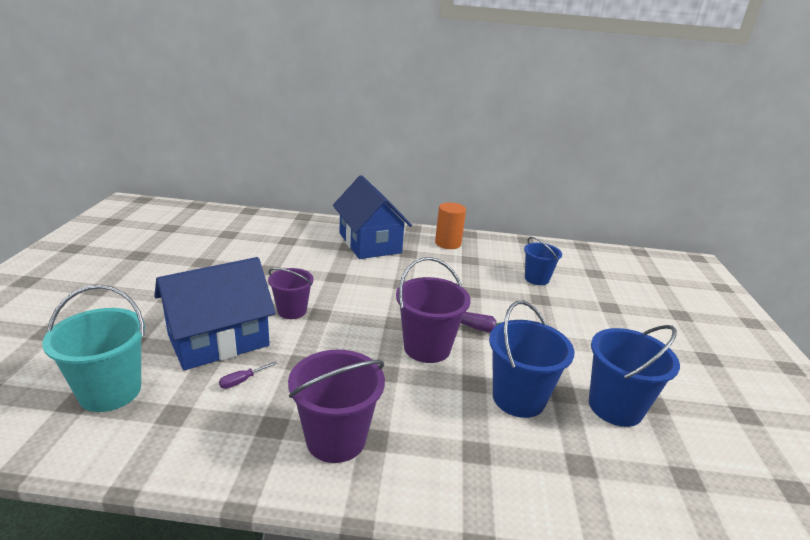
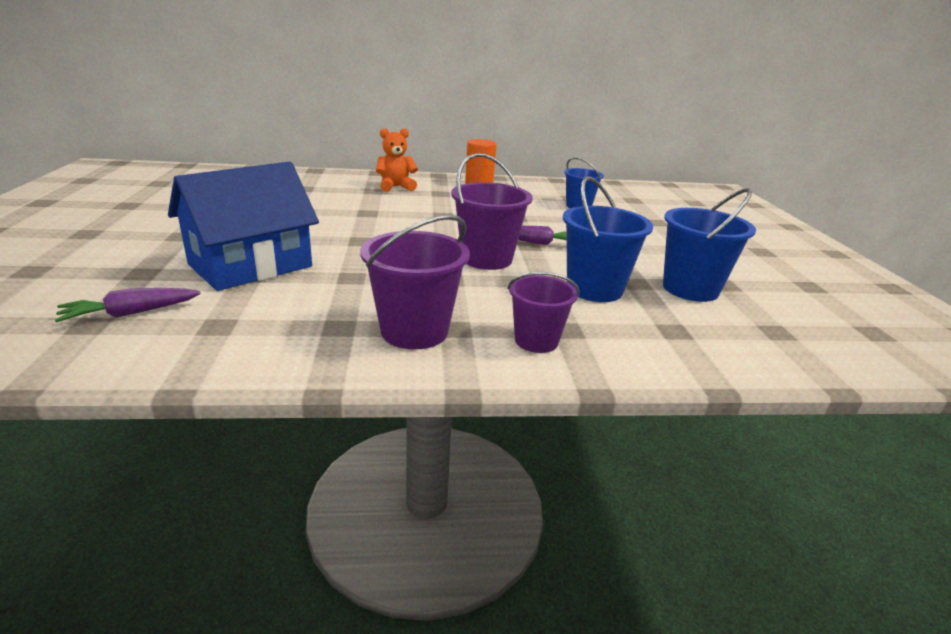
camera: 10 degrees left, 0 degrees up
(110, 392) = (131, 313): turquoise bucket -> purple carrot
(242, 381) = (290, 295): purple screwdriver -> none
(292, 311) = (328, 239): purple bucket -> purple bucket (536, 341)
(369, 243) = (395, 187): blue house -> orange teddy bear

